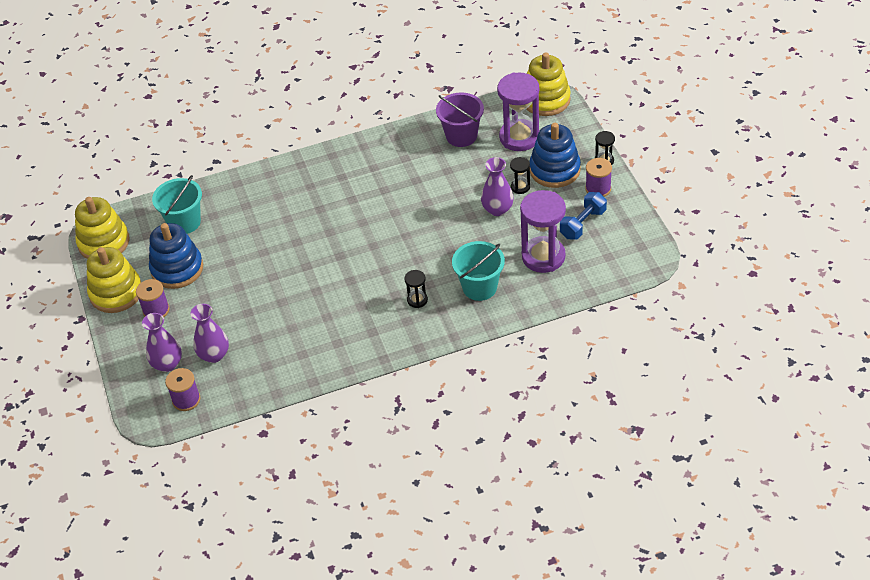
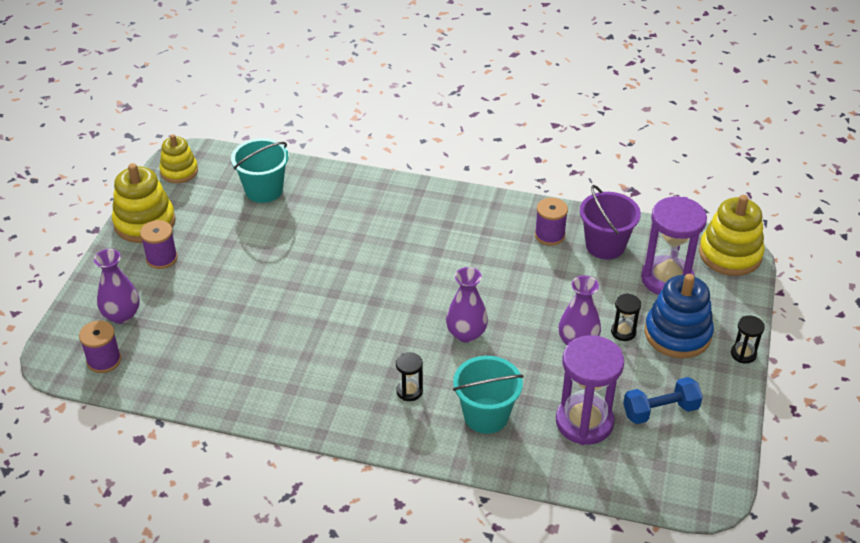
camera: 30 degrees right, 5 degrees down
(104, 242) = (179, 171): yellow stacking toy -> yellow stacking toy, size x0.64
(177, 269) = (216, 230): blue stacking toy -> none
(214, 355) = (169, 331): purple vase -> purple vase (466, 334)
(598, 189) = (710, 381): purple spool -> purple spool (549, 235)

